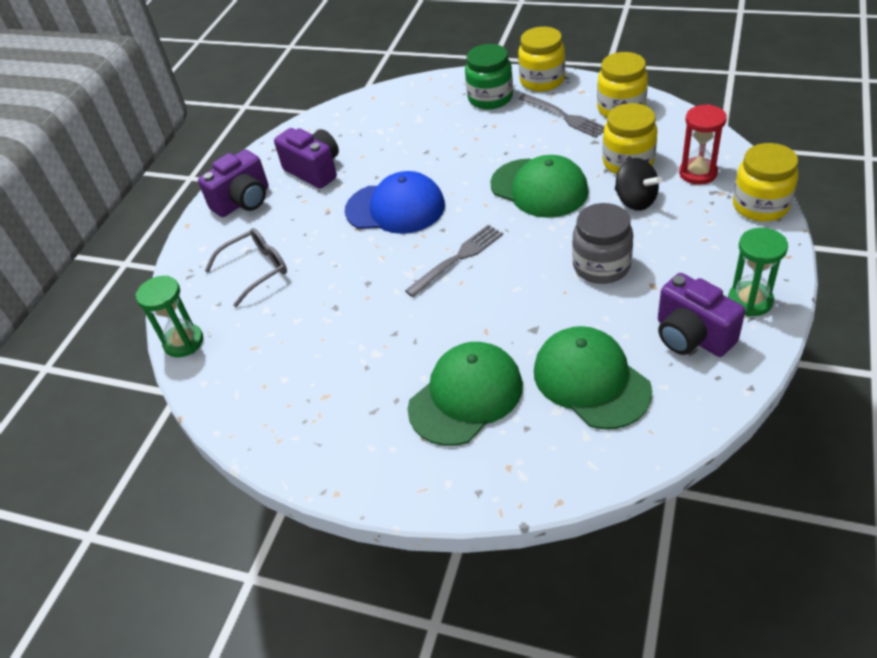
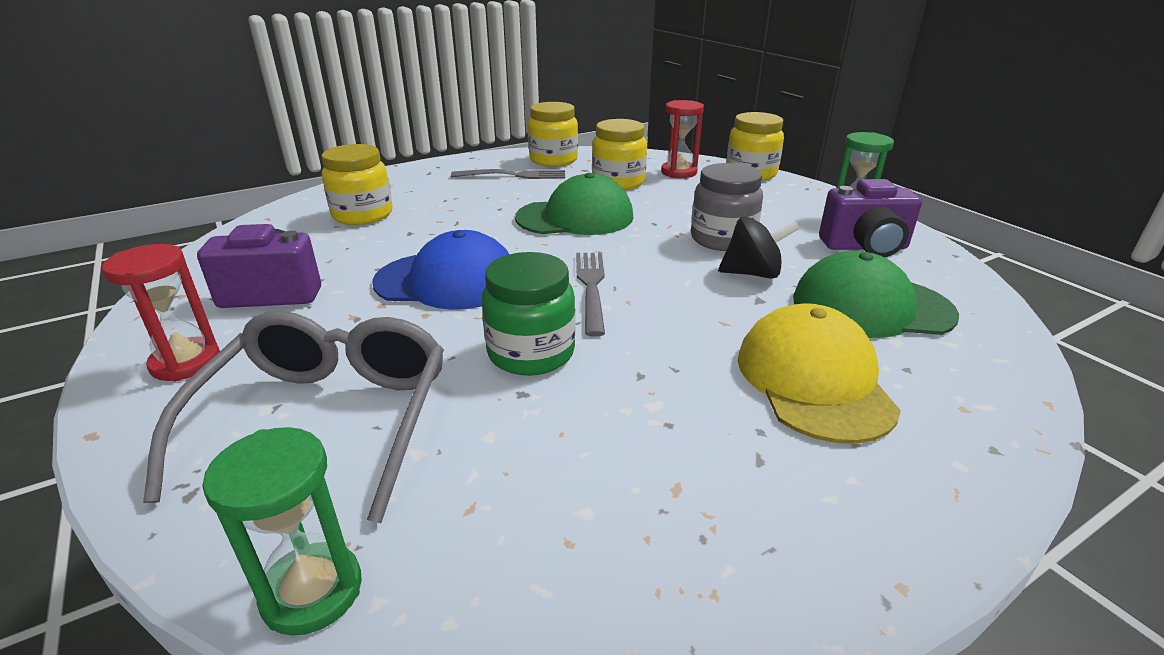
camera: 55 degrees left, 15 degrees down
(243, 201) = (186, 362): purple camera -> red hourglass
(256, 270) = (327, 420): grey glasses -> grey glasses, size x1.62
(395, 208) = (447, 281): blue cap -> blue cap turned 45 degrees clockwise
(466, 396) = (813, 380): green cap -> yellow cap
(490, 98) = (419, 184): green jar -> green jar (531, 353)
(542, 81) = (453, 163): yellow jar -> yellow jar (362, 215)
(635, 201) = (667, 198): black spinning top -> black spinning top (752, 273)

